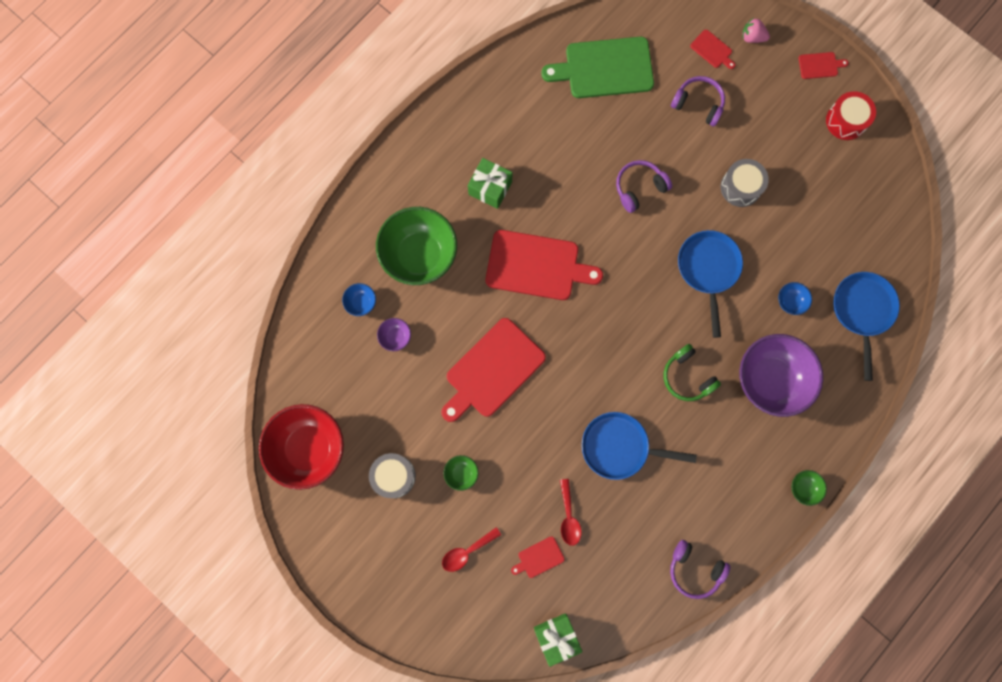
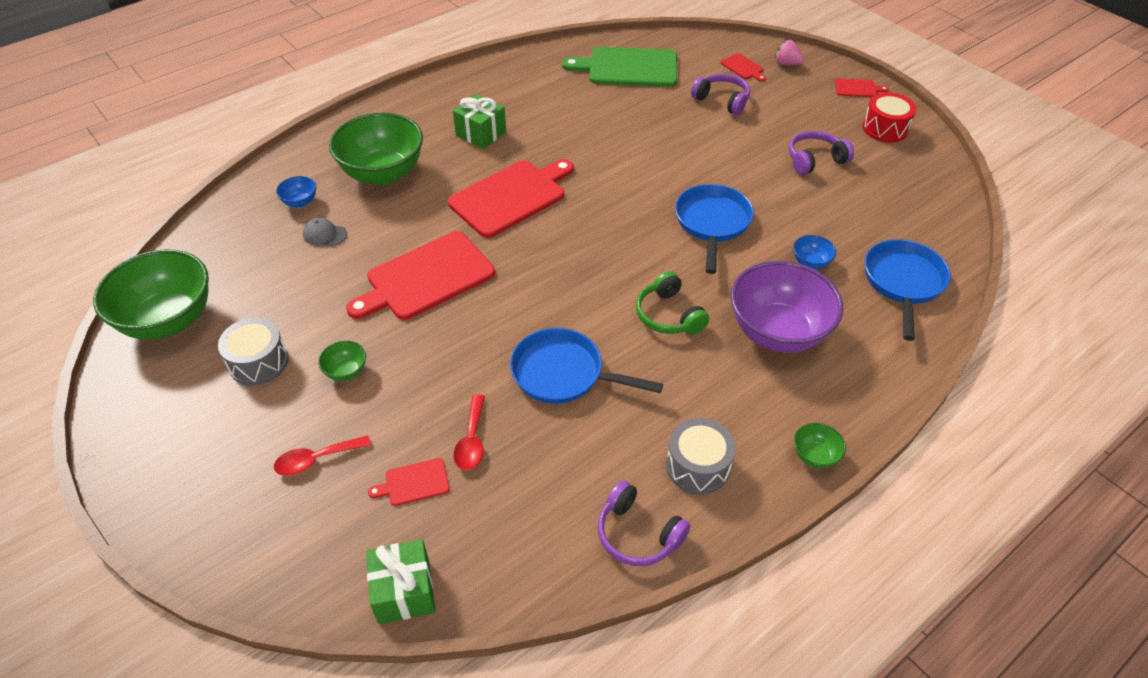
camera: 10 degrees right, 30 degrees down
(309, 448) = (169, 320): red bowl -> green bowl
(395, 337) = (324, 234): purple bowl -> grey cap
(536, 266) = (511, 197): red cutting board -> red cutting board turned 60 degrees counterclockwise
(639, 188) = (645, 151): purple headphones -> purple headphones (815, 160)
(740, 187) = (760, 163): grey drum -> grey drum (698, 466)

